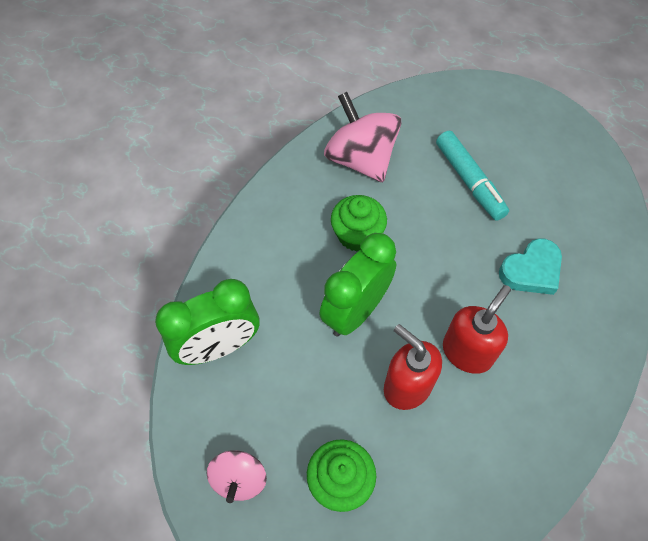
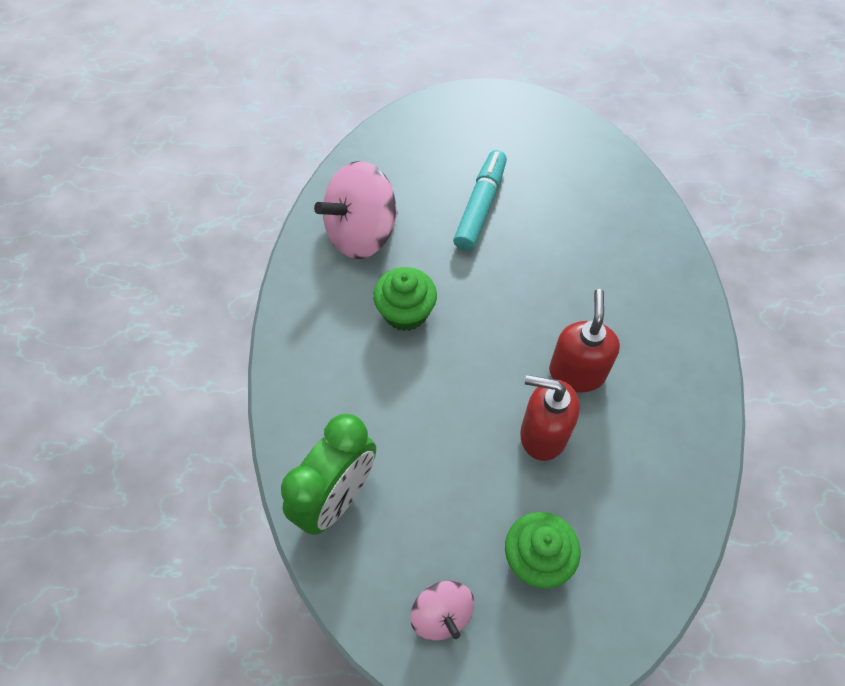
camera: 30 degrees left, 0 degrees up
(355, 311) = (451, 388): green clock -> none
(360, 159) = (361, 233): pink spinning top -> pink spinning top turned 60 degrees counterclockwise
(469, 181) = (480, 206): turquoise marker -> turquoise marker turned 105 degrees counterclockwise
(531, 270) = (587, 266): turquoise heart -> none

